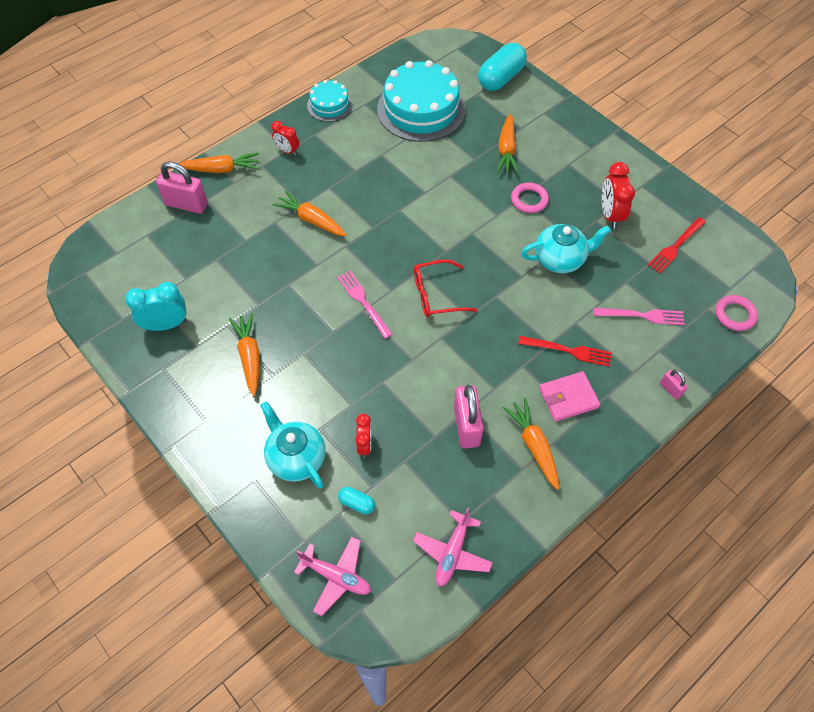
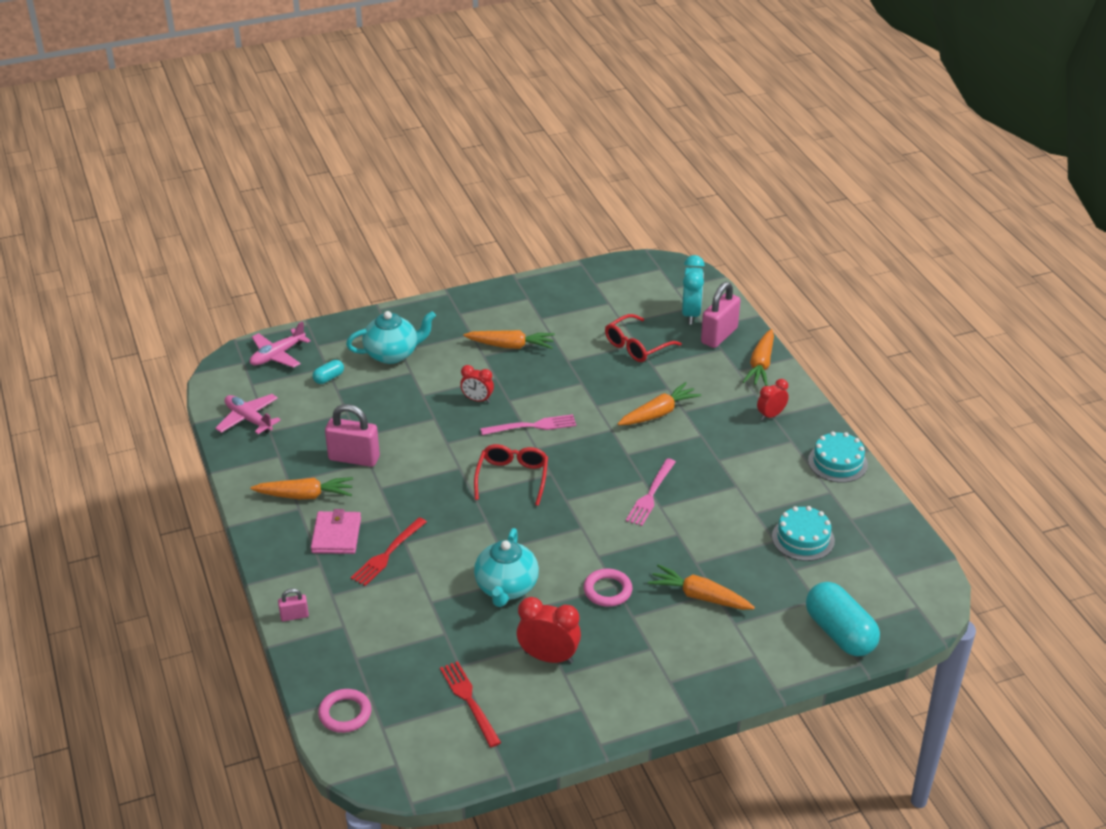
camera: 110 degrees right, 20 degrees down
(166, 325) = (573, 305): turquoise clock -> turquoise clock (691, 314)
(220, 258) = (636, 346): none -> red glasses
(365, 445) = (378, 393): red clock -> red clock (477, 400)
(421, 109) = (803, 538): turquoise cake -> turquoise cake, size x0.52
(642, 315) = (393, 630): pink fork -> pink fork (651, 495)

